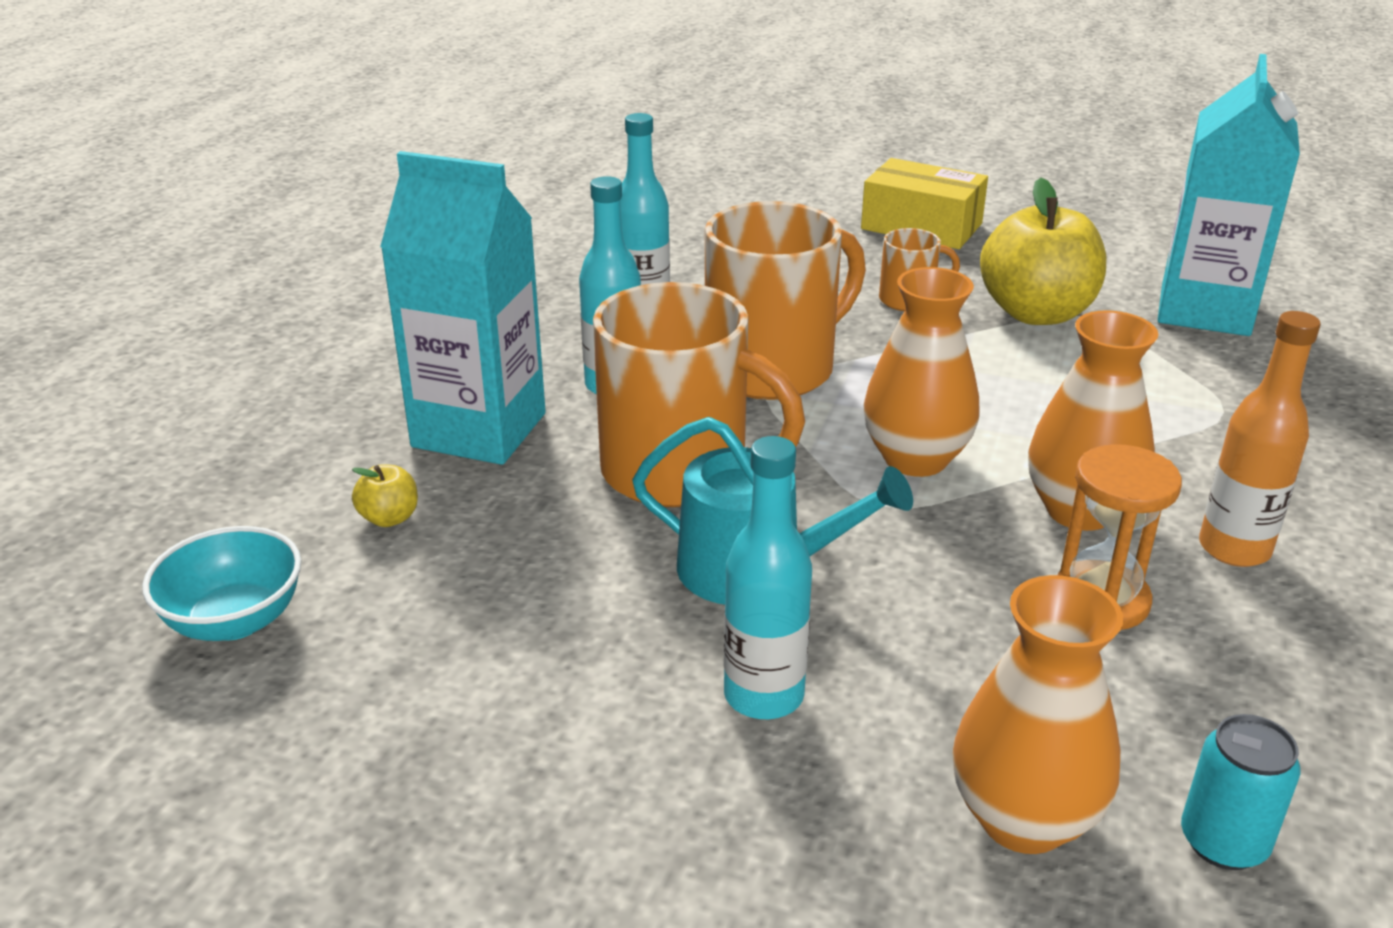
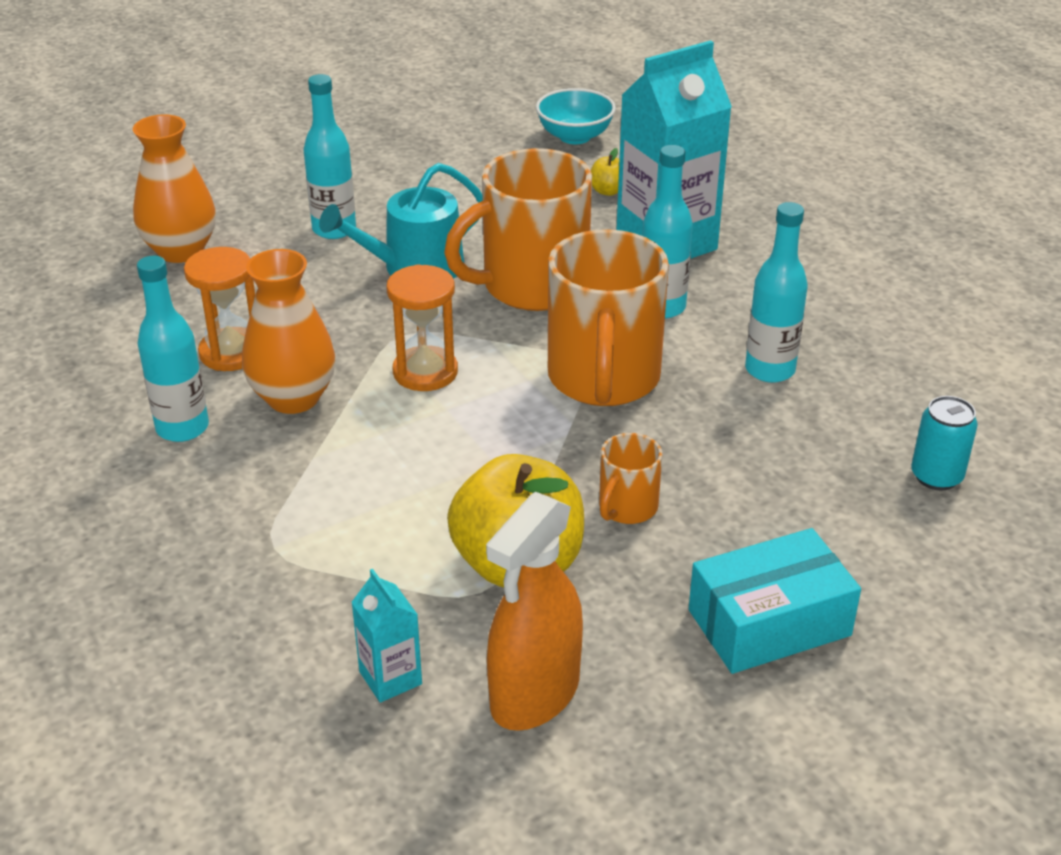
camera: 130 degrees right, 5 degrees up
(915, 459) = (425, 372): orange vase -> orange hourglass
(921, 226) = (769, 622): yellow box -> turquoise box
(1114, 266) = (534, 694): none -> orange spray bottle
(1204, 310) = (390, 678): turquoise carton -> turquoise carton, size x0.45
(1223, 842) = (93, 286): turquoise can -> turquoise can (936, 476)
(1234, 549) = (182, 428): orange bottle -> turquoise bottle

